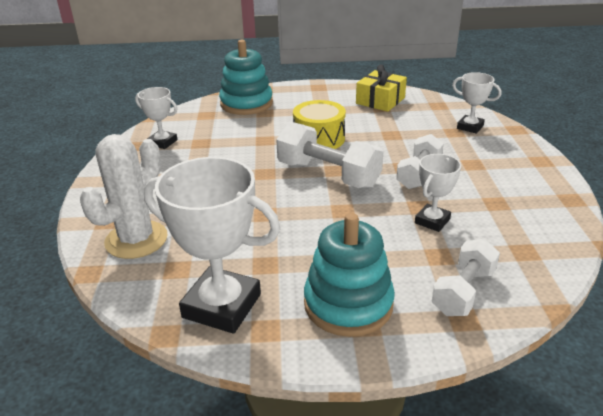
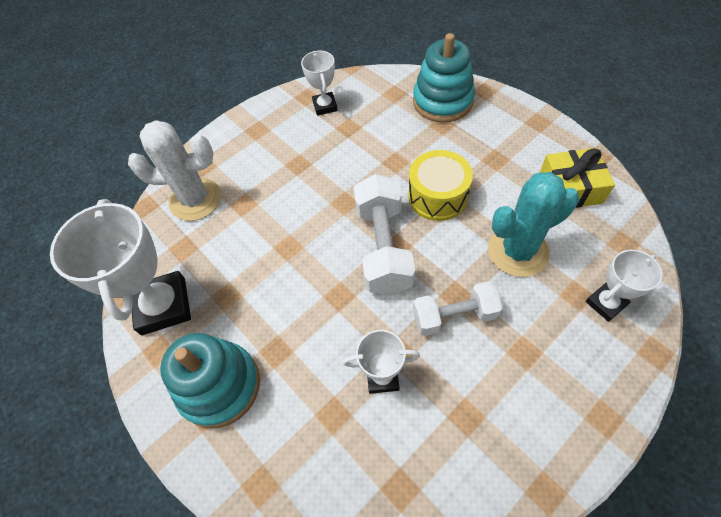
camera: 55 degrees right, 25 degrees up
(400, 134) = (518, 251): none -> turquoise cactus
(463, 291) = (296, 465): white dumbbell -> none
(470, 127) = (605, 303): white trophy -> white trophy turned 60 degrees clockwise

